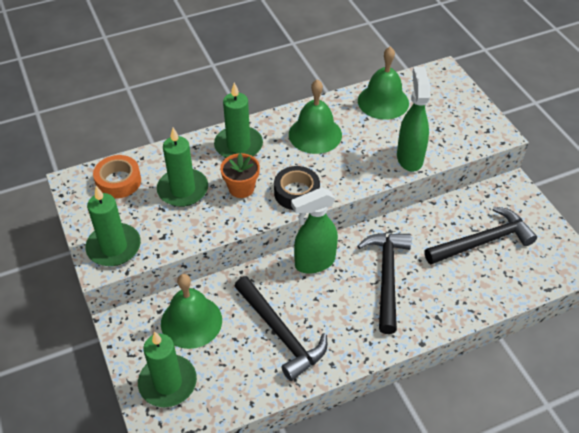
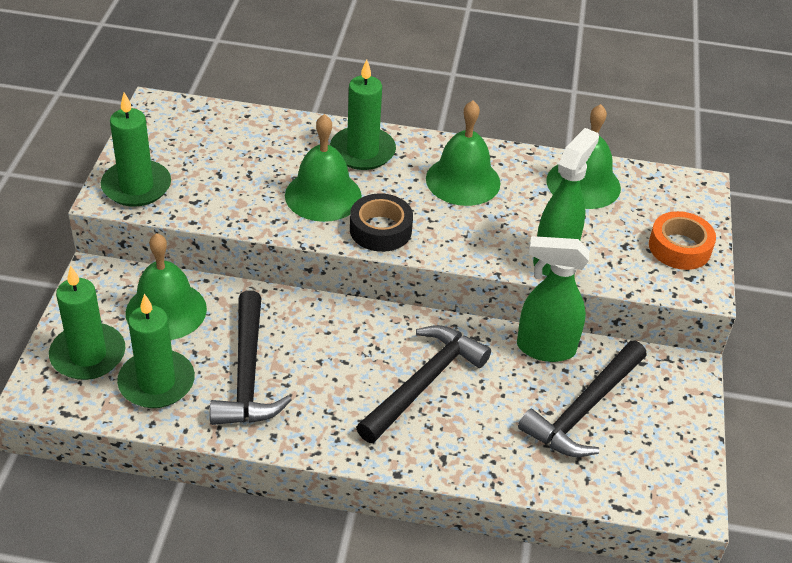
camera: 30 degrees right, 5 degrees down
(118, 181) = (201, 127): orange tape -> orange tape (679, 247)
(183, 190) = (259, 166): green candle -> green candle (156, 382)
(241, 188) = (323, 195): orange flower pot -> green bell
(314, 262) = (353, 324): green spray bottle -> green spray bottle (545, 348)
(483, 241) = (583, 409): black hammer -> black hammer turned 120 degrees clockwise

